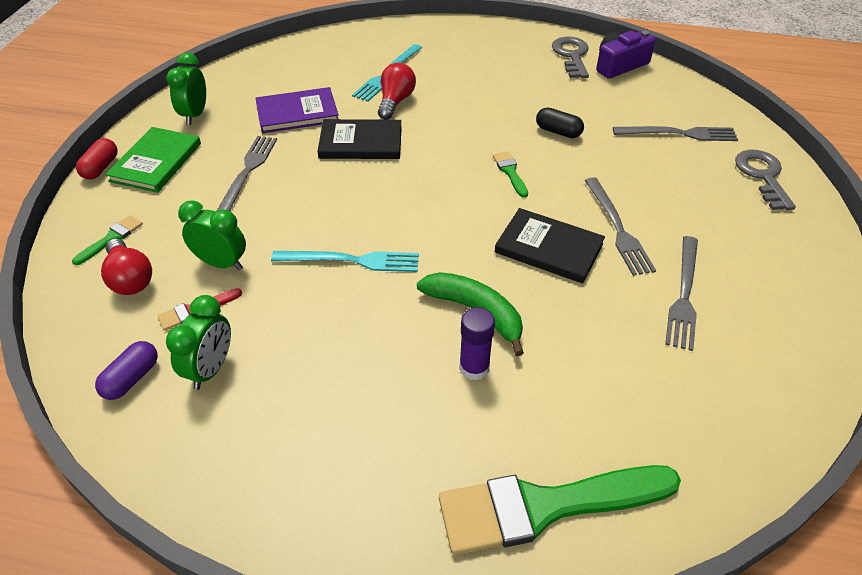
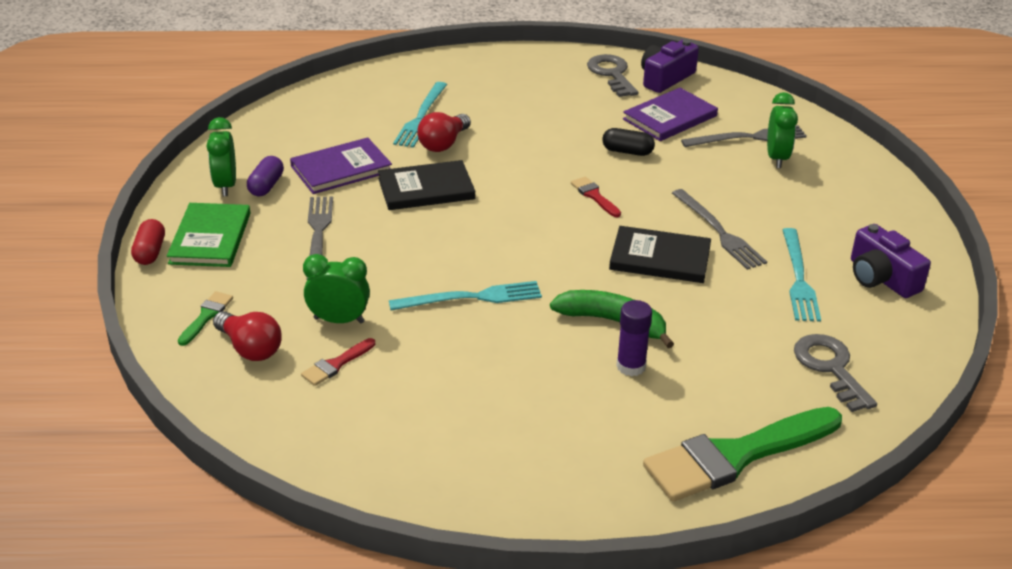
camera: 15 degrees left, 10 degrees down
(131, 378) = (305, 430): purple capsule -> purple capsule (266, 186)
(211, 369) = (380, 409): green clock -> green clock (777, 158)
(395, 101) = (443, 144): red light bulb -> red light bulb turned 150 degrees counterclockwise
(510, 172) = (594, 196): green brush -> red brush
(610, 104) = (670, 118): none -> purple book
(684, 295) = (799, 278): grey fork -> turquoise fork
(762, 176) = (839, 166): grey key -> grey key (830, 368)
(774, 310) = (881, 278): none -> purple camera

